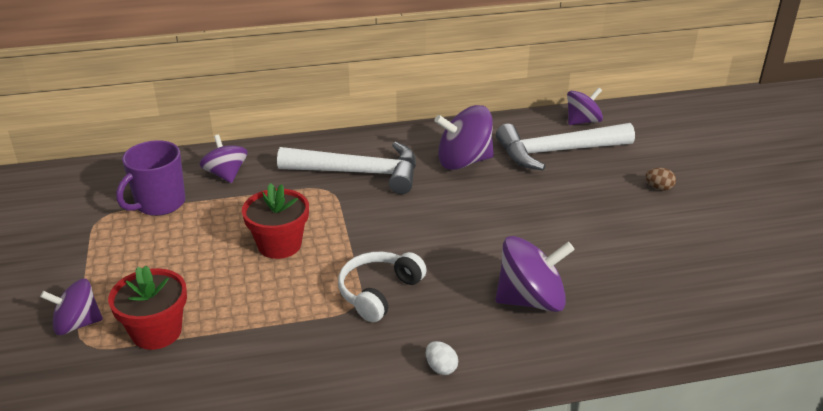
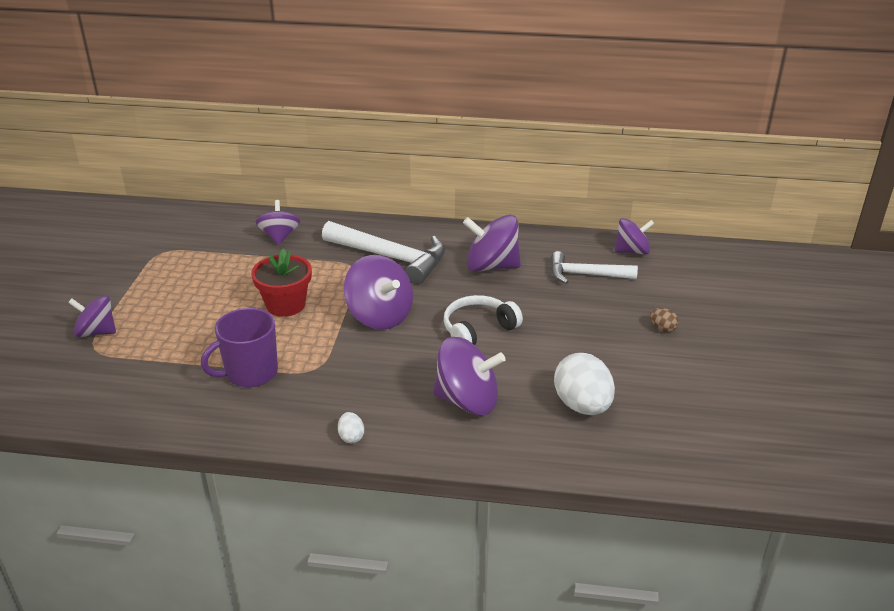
camera: 20 degrees right, 0 degrees up
(156, 332) = (149, 352): red flower pot -> none
(159, 203) = (212, 250): purple mug -> purple mug (250, 373)
(379, 292) = (341, 363): white headphones -> white headphones (478, 330)
(386, 234) = (379, 316): none -> purple spinning top
(556, 152) = (585, 275): white hammer -> white hammer, size x0.64
(640, 278) = (582, 406): none -> white egg

